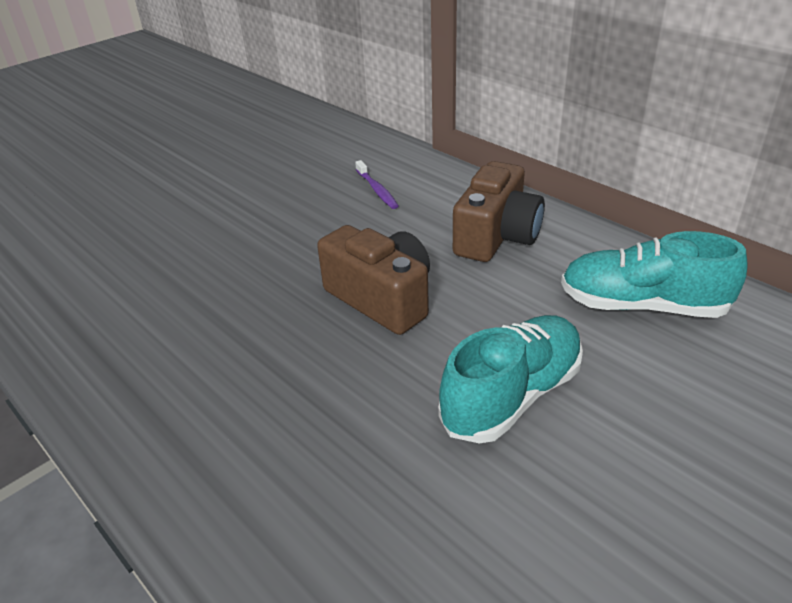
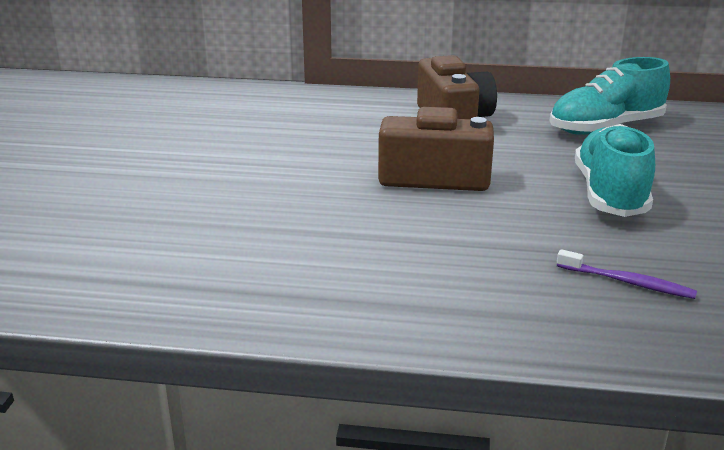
camera: 40 degrees left, 10 degrees down
(377, 190) = (307, 118): purple toothbrush -> purple toothbrush (627, 282)

